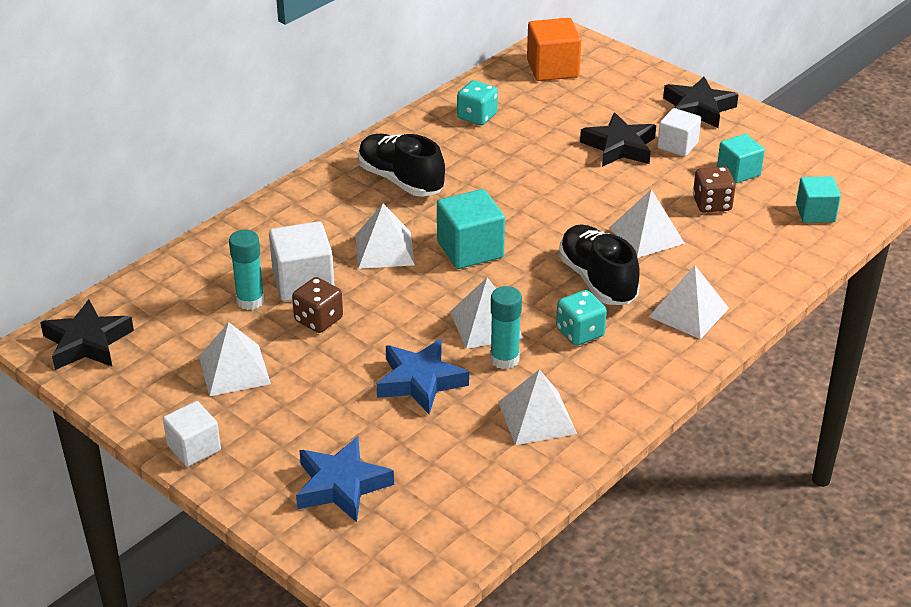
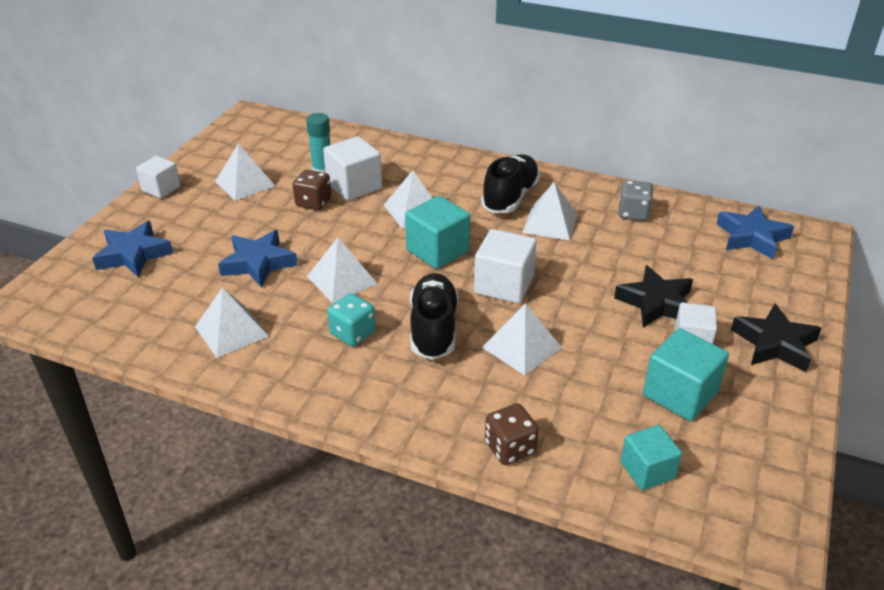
camera: 70 degrees right, 0 degrees up
(87, 342) = (254, 127): black star -> none
(477, 117) = (633, 213): turquoise dice -> grey dice
(504, 359) = (300, 299): turquoise glue stick -> none
(550, 222) = (504, 285): none -> white cube
(552, 69) = (752, 237): orange cube -> blue star
(597, 280) = (433, 329): black shoe -> black shoe turned 45 degrees counterclockwise
(689, 312) = (414, 397): white pyramid -> white pyramid (550, 223)
(712, 204) = (605, 383): brown dice -> brown dice (510, 448)
(738, 172) = (680, 394): turquoise cube -> turquoise cube, size x1.51

